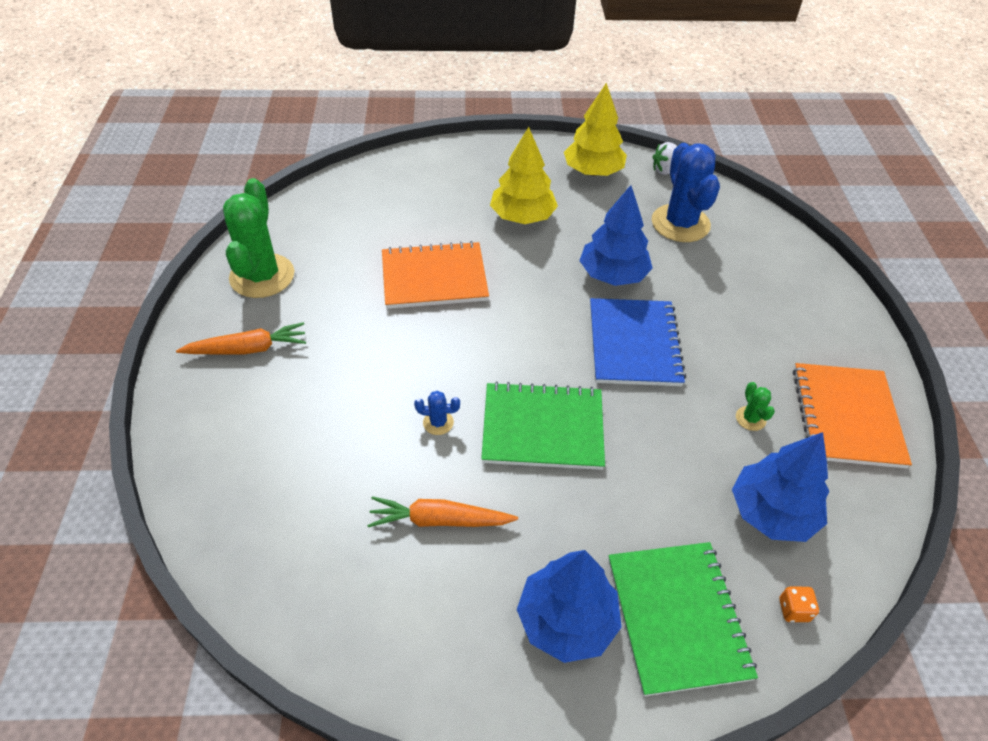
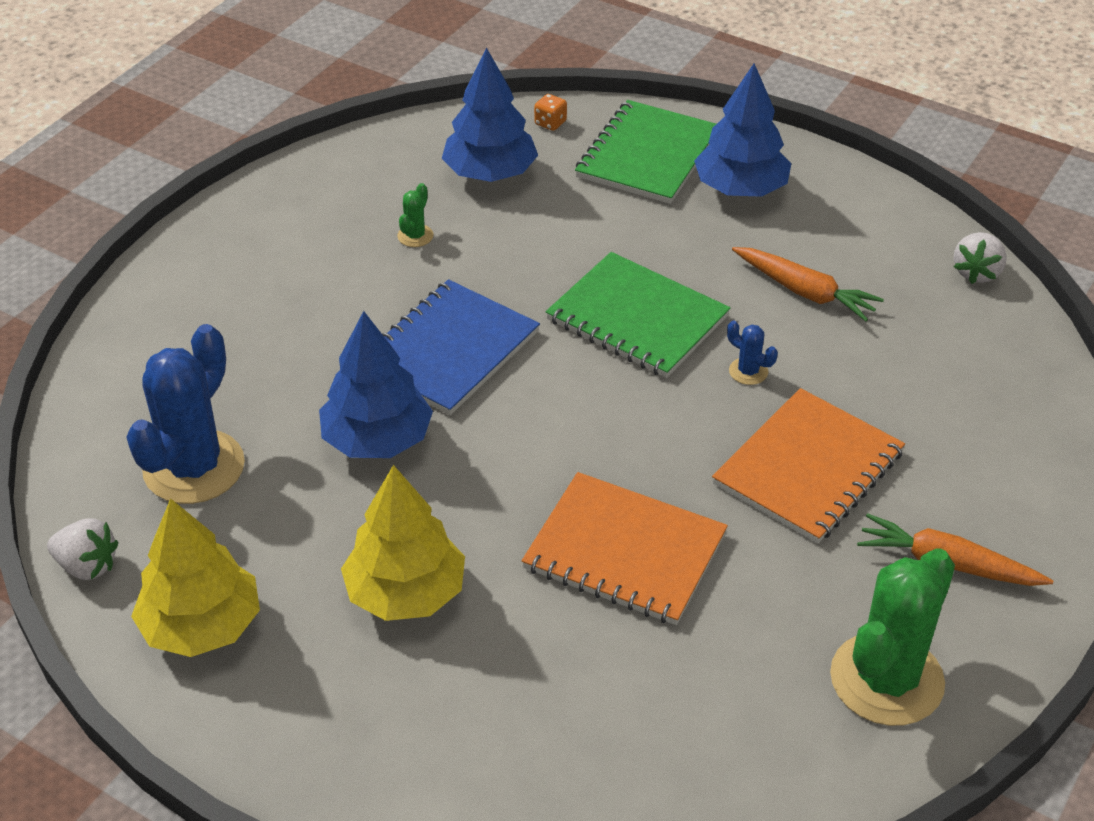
camera: 145 degrees left, 5 degrees down
(301, 628) = (976, 273): none -> white strawberry
(846, 416) = (321, 198): orange notebook -> orange notebook (808, 468)

